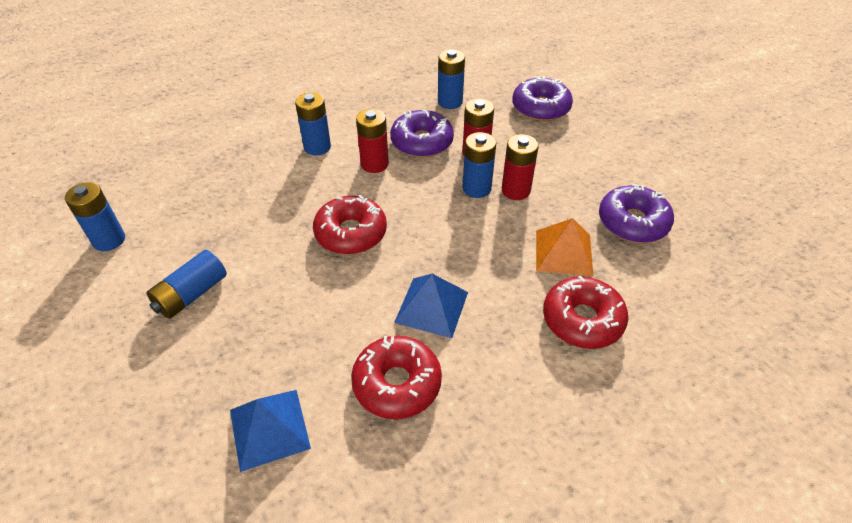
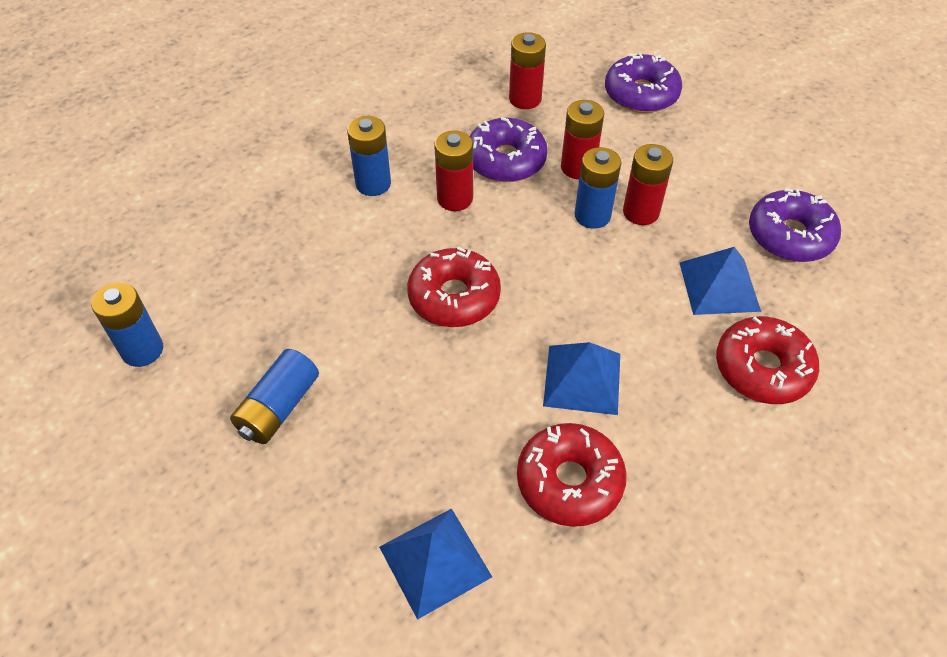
camera: 10 degrees left, 5 degrees up
(450, 102) = (525, 99): blue battery -> red battery
(563, 252) = (719, 286): orange pyramid -> blue pyramid

